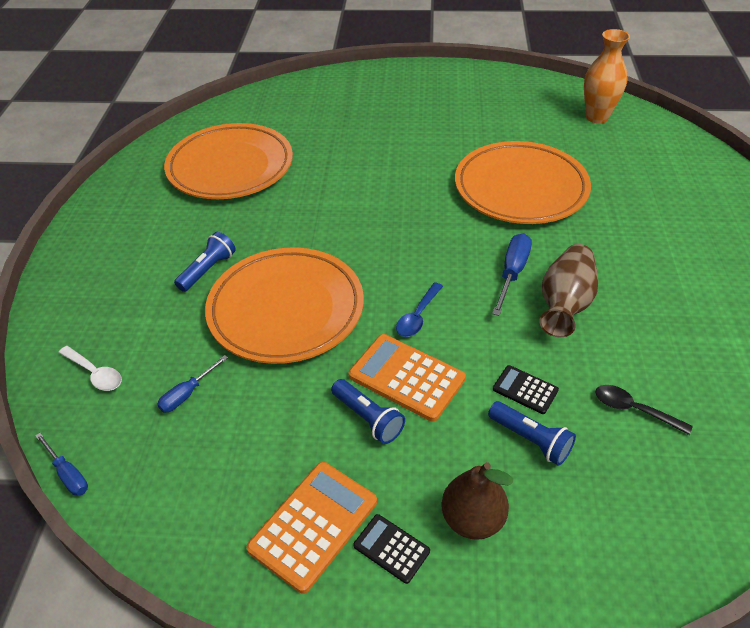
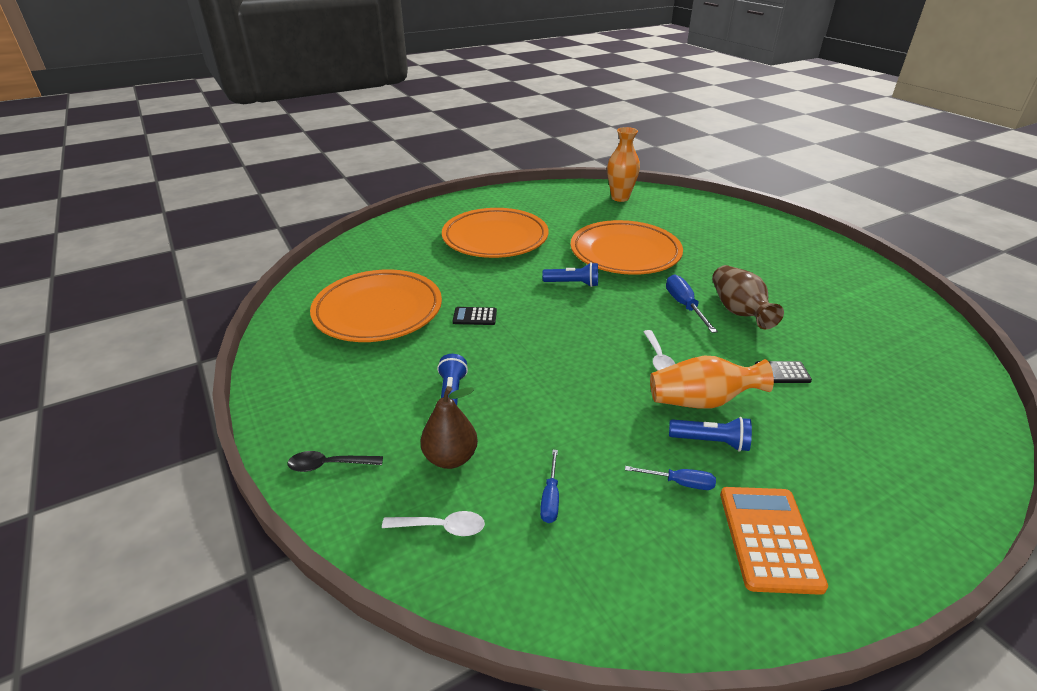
camera: 35 degrees left, 10 degrees down
(68, 474) = (519, 629): blue screwdriver -> blue screwdriver (679, 483)
(286, 310) = (556, 396): orange plate -> orange plate (495, 238)
(391, 548) = (837, 521): black calculator -> black calculator (475, 316)
(406, 377) = (701, 401): orange calculator -> orange vase
(418, 316) = (658, 358): blue spoon -> white spoon
(472, 519) = (856, 470): brown pear -> brown pear (450, 458)
(531, 439) = (824, 401): blue flashlight -> blue flashlight (573, 283)
(634, 410) = (852, 355): black spoon -> black spoon (329, 465)

